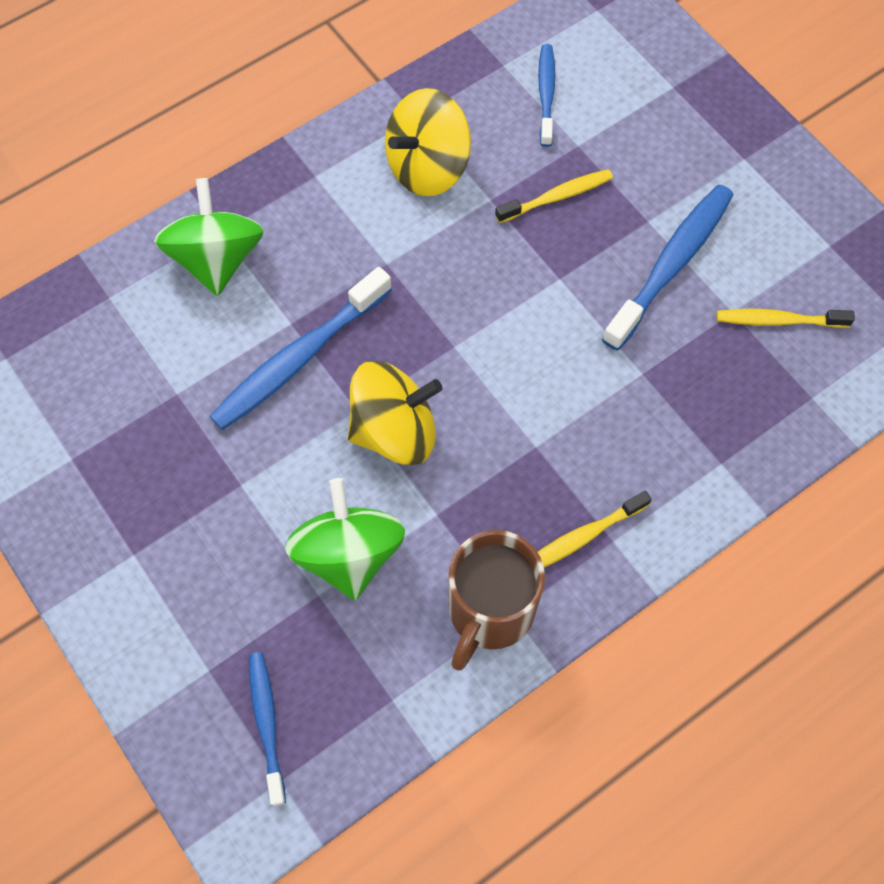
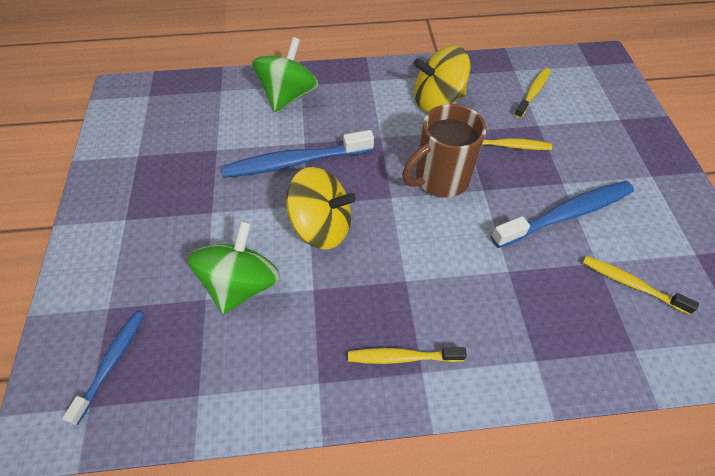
camera: 30 degrees right, 10 degrees down
(489, 611) = (304, 372): brown mug -> brown mug (440, 179)
(546, 94) = (533, 92): blue toothbrush -> yellow toothbrush

